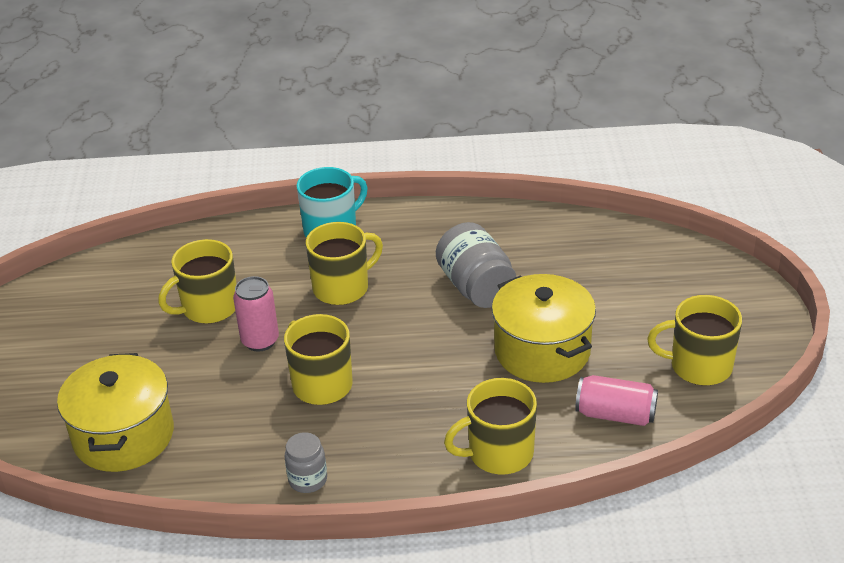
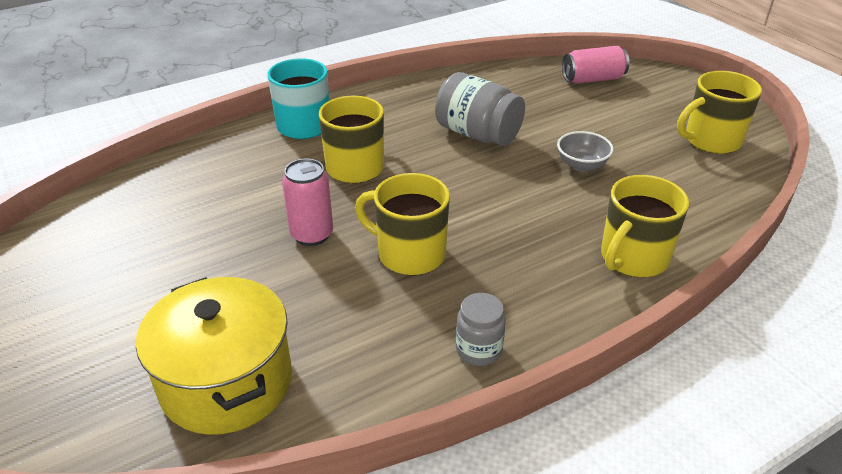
camera: 30 degrees left, 0 degrees up
(208, 307) = (230, 221): yellow mug -> none
(542, 351) = (581, 165): yellow pot -> grey bowl
(615, 414) = (691, 194): pink can -> pink can (593, 79)

